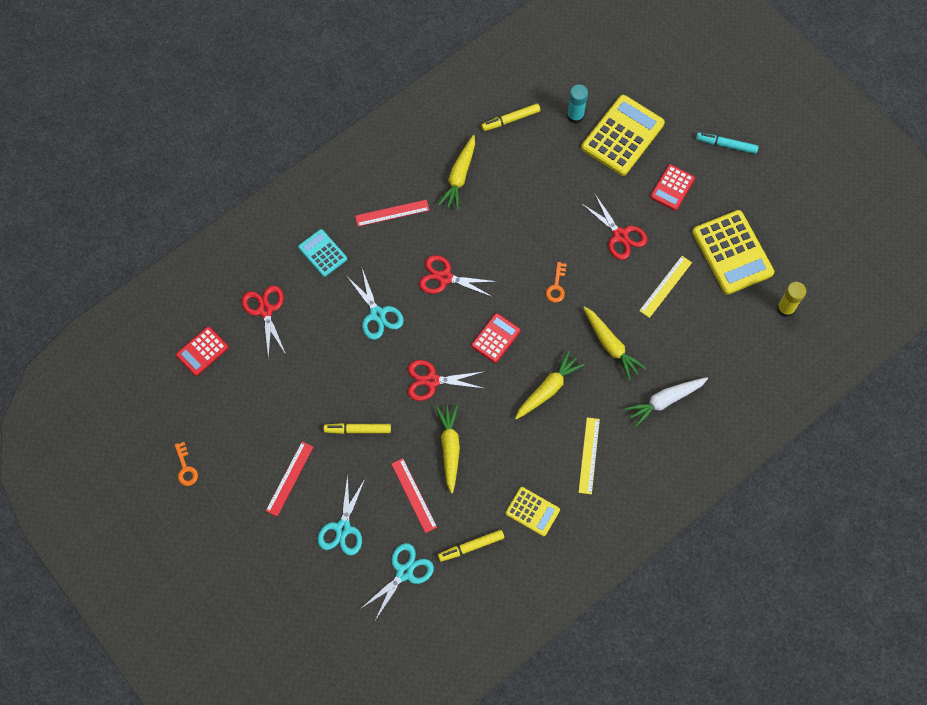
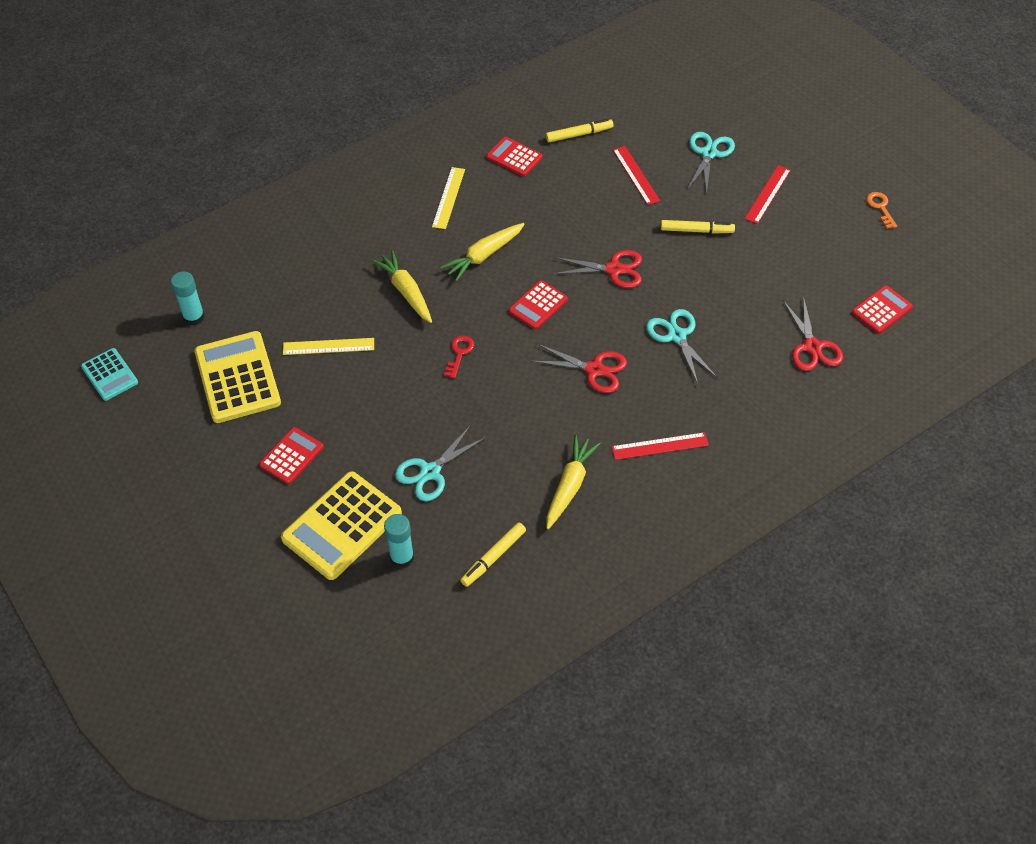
camera: 175 degrees left, 15 degrees down
(322, 253) = (747, 404): turquoise calculator -> turquoise calculator (109, 375)
(404, 572) = (646, 119): turquoise scissors -> turquoise scissors (430, 472)
(449, 448) = (596, 210): yellow carrot -> none
(510, 119) = (493, 557): yellow marker -> yellow marker turned 150 degrees clockwise
(532, 511) = (514, 157): yellow calculator -> red calculator
(556, 286) = (459, 353): orange key -> red key
(620, 235) = (371, 404): red scissors -> none
(665, 286) = (328, 346): yellow ruler -> yellow ruler turned 45 degrees clockwise
(665, 401) = (356, 239): white carrot -> none
(726, 145) = (205, 506): turquoise marker -> none
(785, 308) = (194, 317): yellow glue stick -> turquoise glue stick

